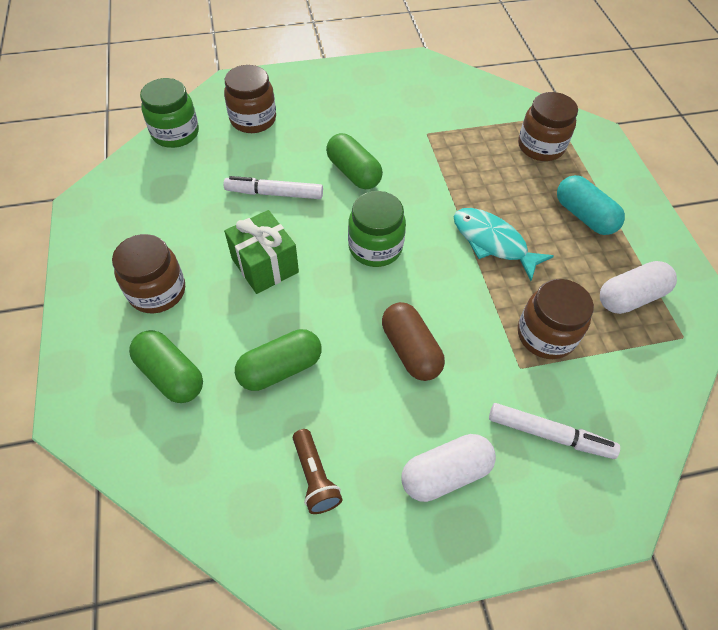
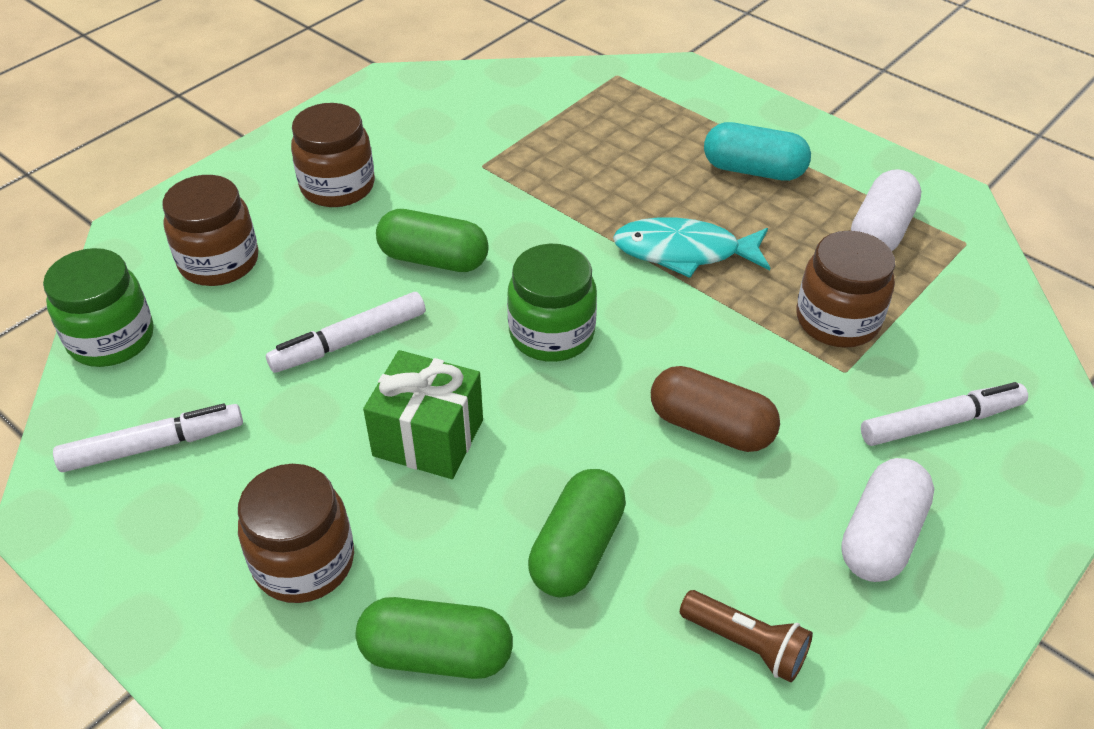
camera: 35 degrees left, 10 degrees down
(147, 195) = (153, 446): none -> white marker
(540, 146) = (633, 117): brown jar -> brown jar (338, 186)

